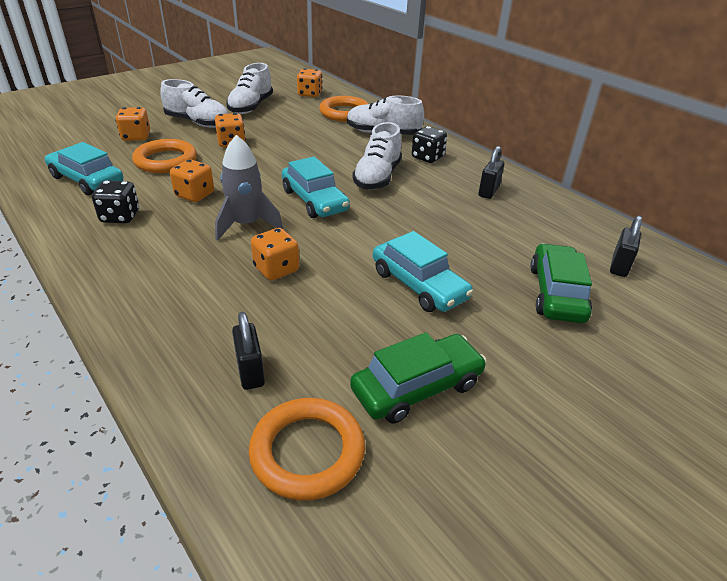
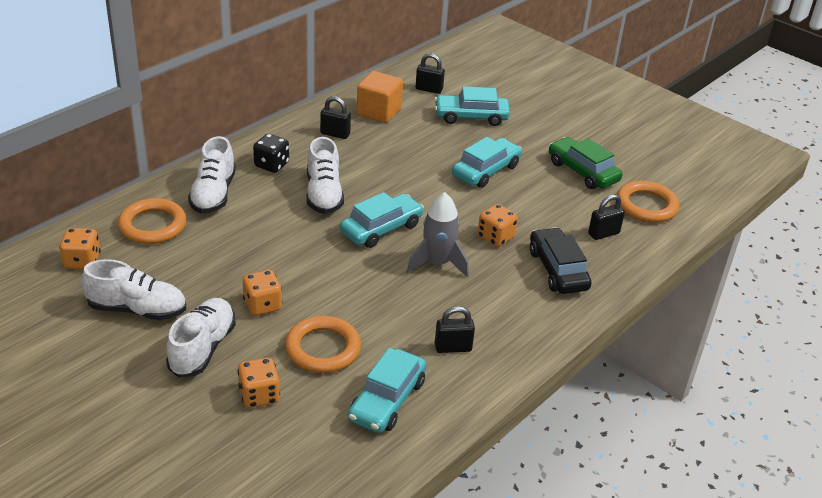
camera: 100 degrees left, 0 degrees up
(120, 217) = (453, 347): black dice -> black padlock
(194, 195) = (395, 307): orange dice -> none
(194, 307) = (558, 270): none -> black car
(377, 177) = (324, 194): white shoe -> white shoe turned 75 degrees clockwise
(545, 222) = (379, 112): none -> orange cube
(556, 293) = (471, 117): green car -> turquoise car

